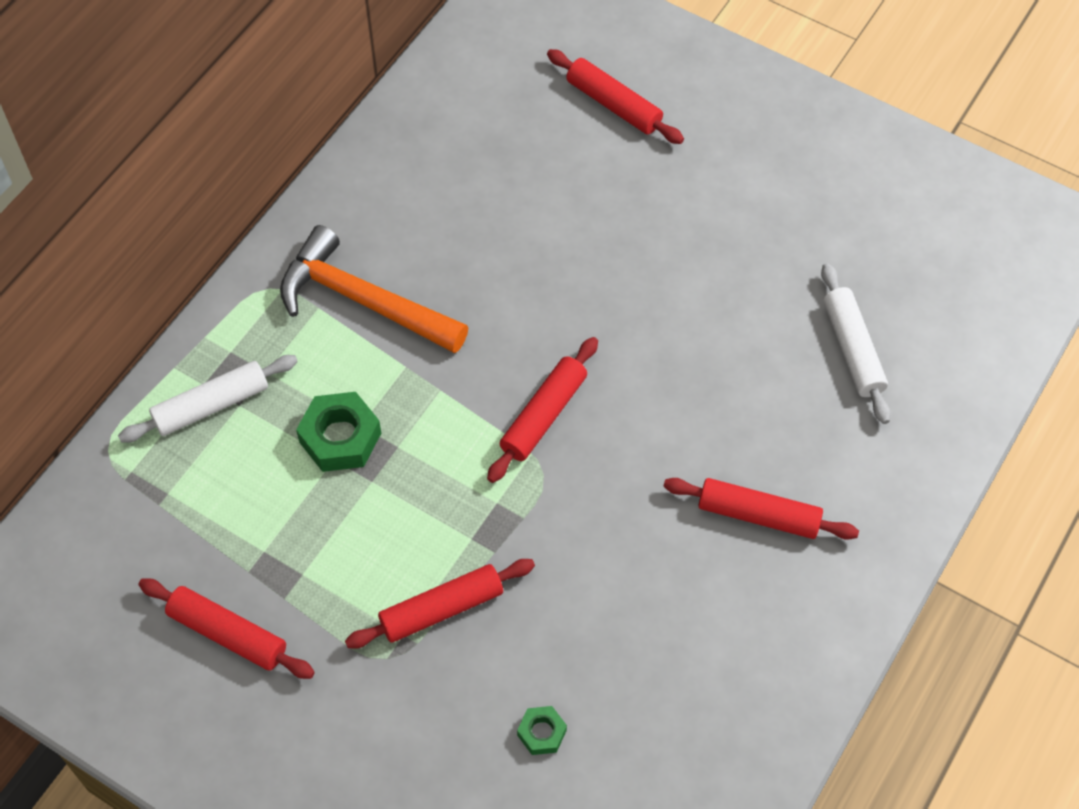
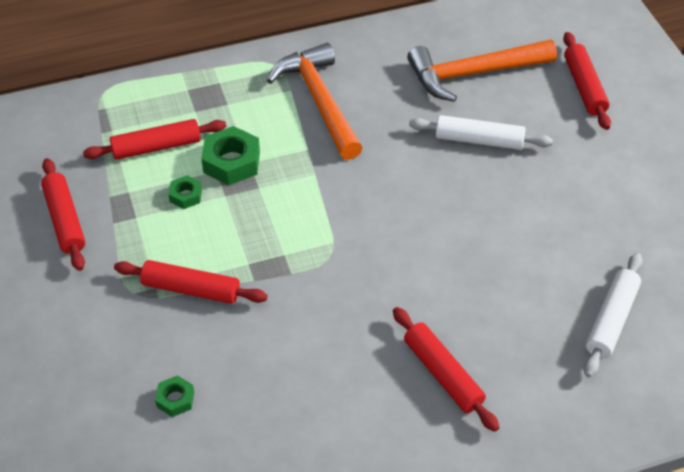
camera: 40 degrees right, 10 degrees down
(211, 405) = (180, 102): white rolling pin -> white rolling pin (479, 140)
(330, 511) = (186, 196): none -> green nut
(491, 160) = (473, 73): none -> orange hammer
(544, 416) = (362, 227): red rolling pin -> red rolling pin (156, 147)

